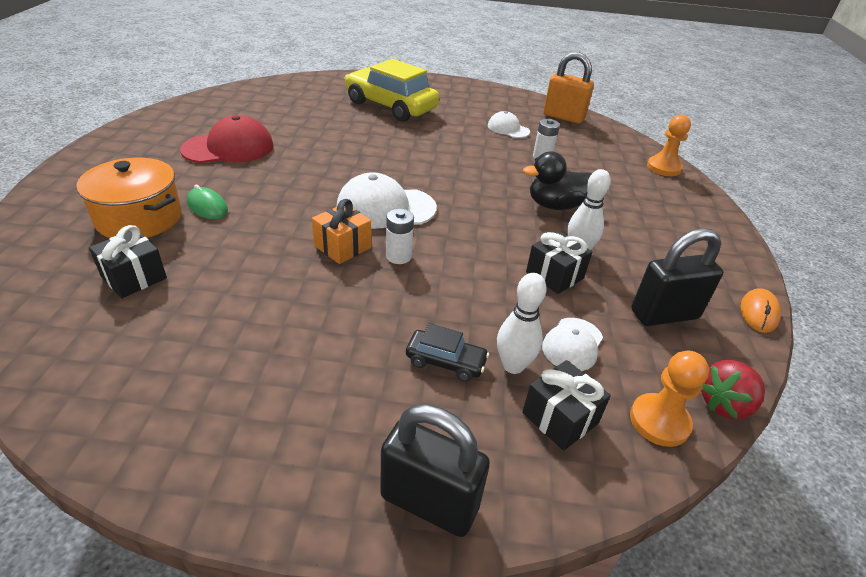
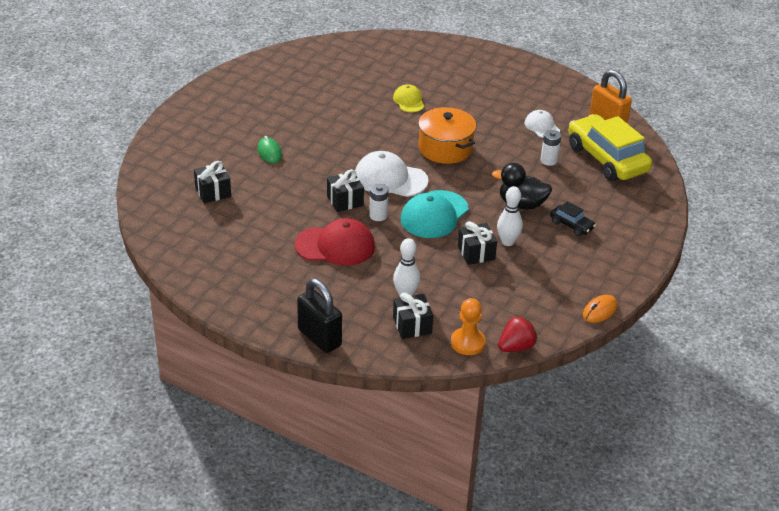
camera: 25 degrees right, 0 degrees up
(139, 218) = (225, 152): orange pot -> orange pot (445, 148)
(229, 148) = (301, 104): red cap -> red cap (335, 246)
(342, 246) = (345, 201): orange gift -> black gift
(356, 127) = (409, 101): none -> yellow cap
(390, 106) = (451, 84): yellow car -> yellow car (606, 159)
(445, 362) = (367, 283): black car -> black car (571, 225)
(468, 239) = (434, 215): none -> turquoise cap
(572, 344) = (451, 294): white cap -> none
(663, 168) = (652, 192): orange pawn -> none
(664, 314) = (529, 294): black padlock -> none
(724, 404) = (516, 347): red strawberry -> red strawberry turned 150 degrees clockwise

